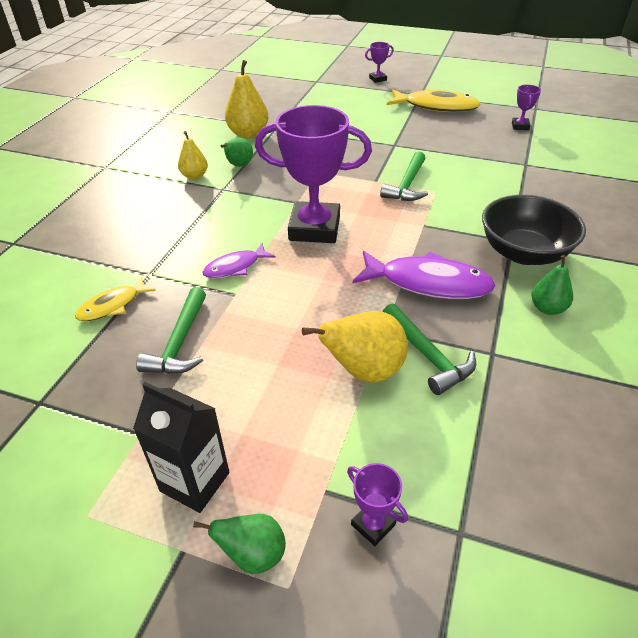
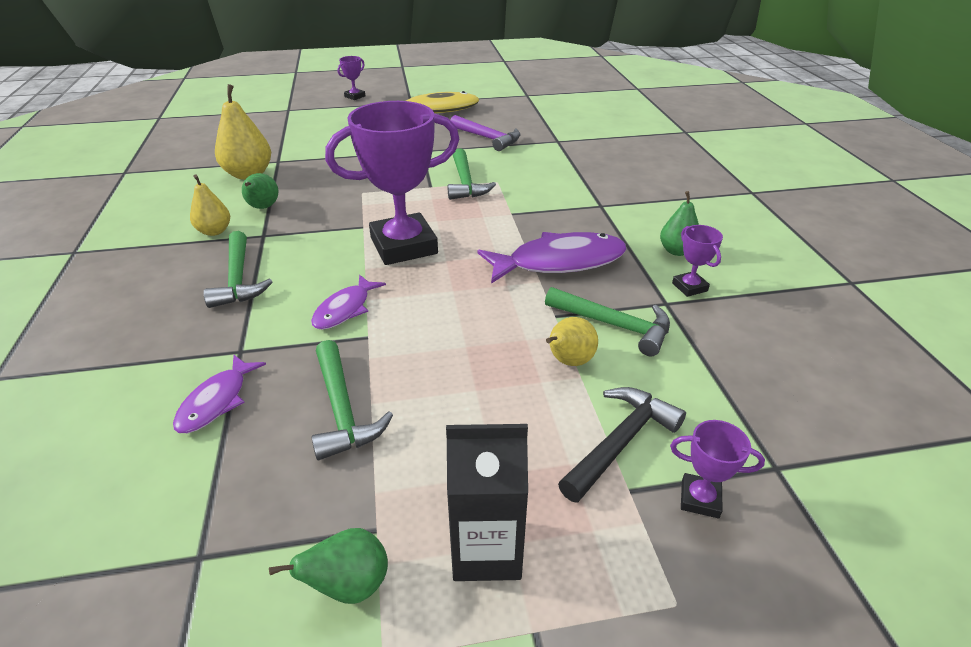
camera: 30 degrees left, 5 degrees down
(112, 305) = (217, 401): yellow fish -> purple fish
(184, 219) = (238, 279): none -> green hammer
(253, 554) = (614, 591): green pear -> green pear (350, 585)
(349, 452) = (620, 442): none -> black hammer
(364, 371) = (568, 361): yellow pear -> yellow pear, size x0.61
(461, 146) = (487, 138): none -> purple hammer
(520, 126) = (526, 111): purple trophy -> purple trophy (689, 287)
(524, 253) = (619, 212): black bowl -> none

